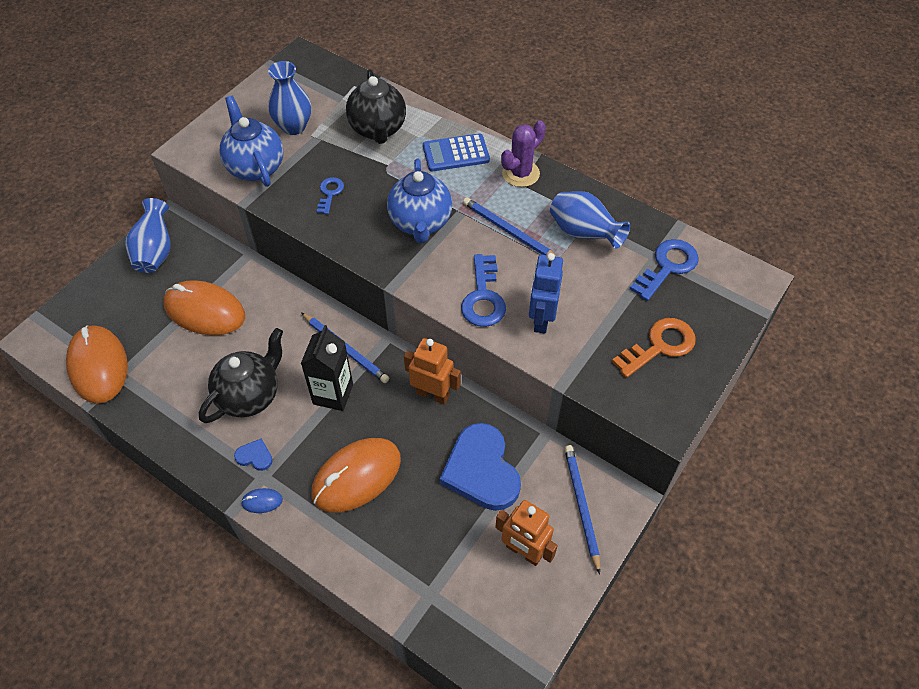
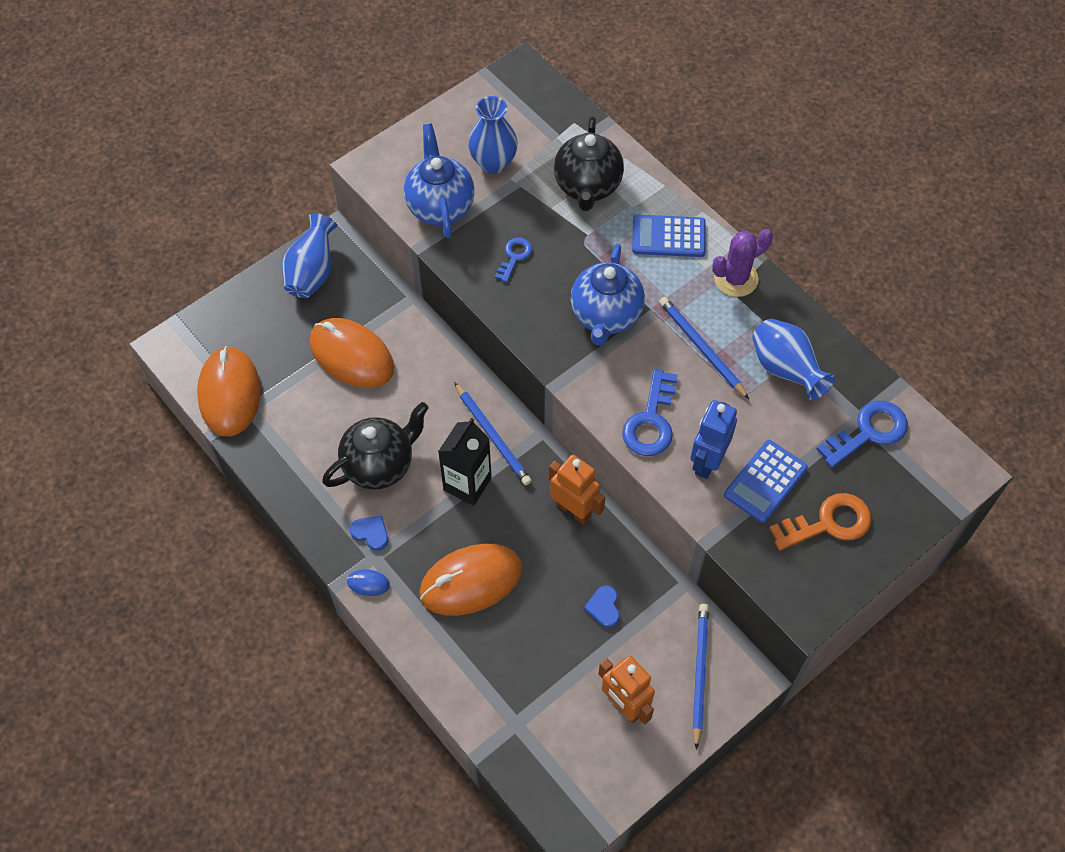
camera: 15 degrees right, 5 degrees up
(481, 470) = (604, 607): blue heart -> blue heart, size x0.42
(596, 324) = (765, 482): none -> blue calculator

